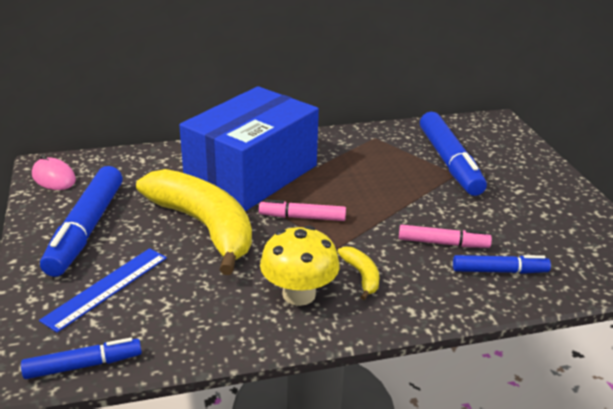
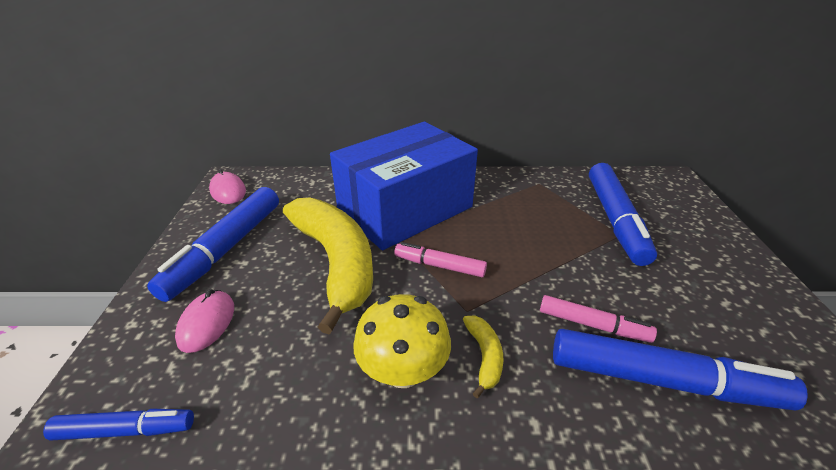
camera: 15 degrees right, 5 degrees up
(106, 288) = (207, 323): blue ruler -> pink mouse
(499, 271) = (662, 380): blue marker -> blue marker, size x1.80

